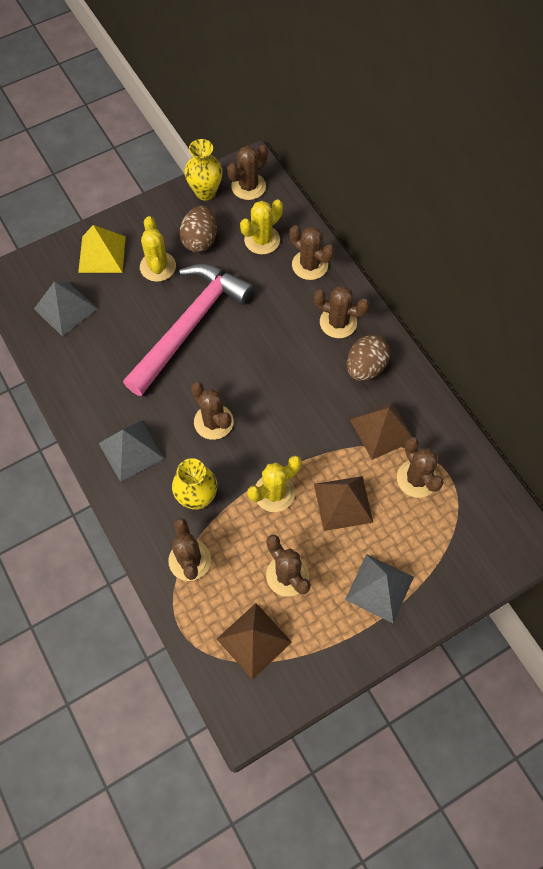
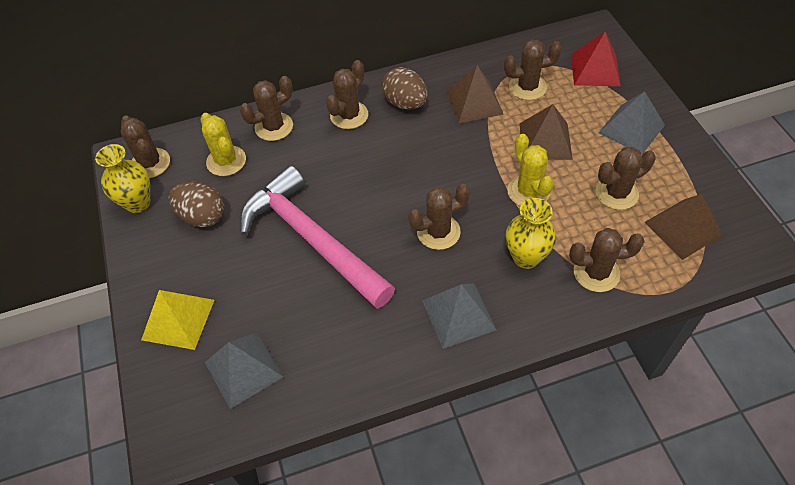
camera: 75 degrees left, 10 degrees down
(158, 267) = (221, 261): yellow cactus -> none
(462, 546) = (595, 70): none -> red pyramid

